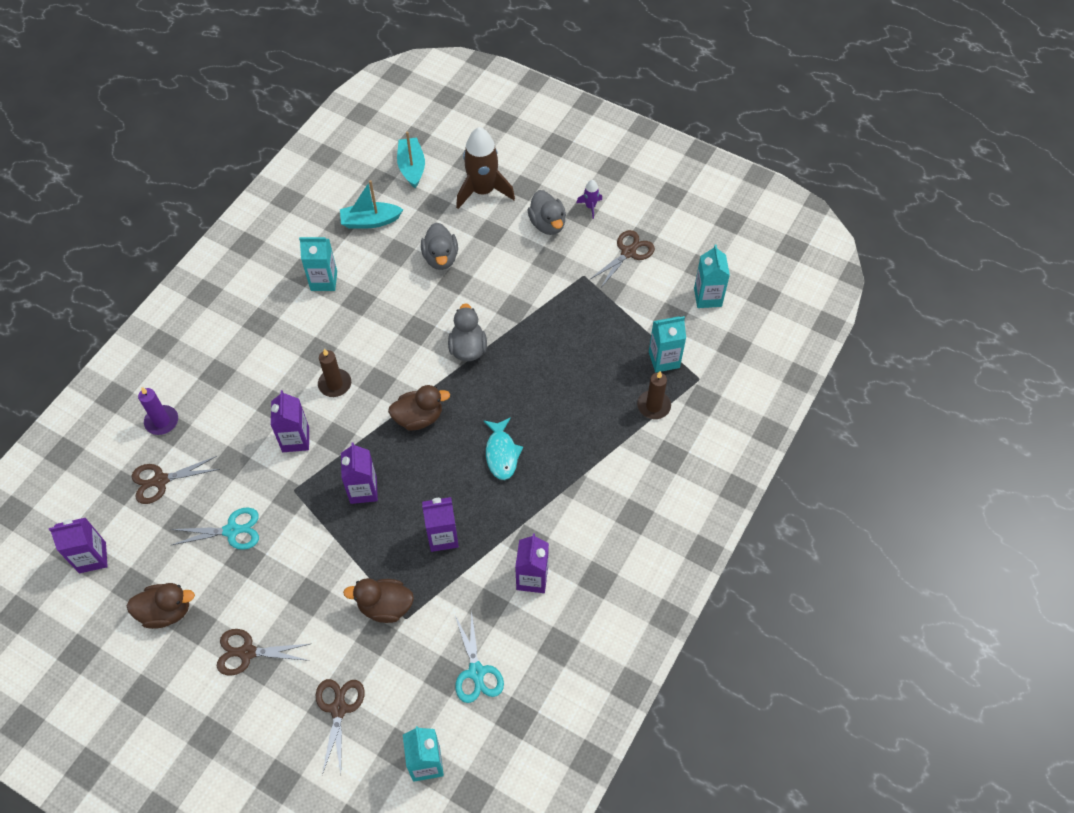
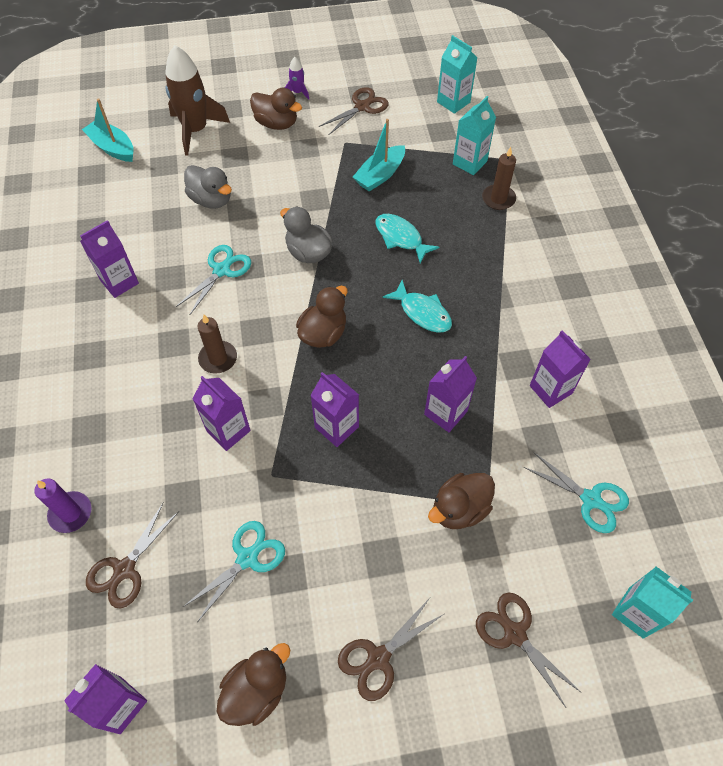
camera: 40 degrees left, 0 degrees up
(324, 281) = (119, 282): turquoise carton -> purple carton
(370, 221) = (116, 209): turquoise boat -> turquoise boat (380, 175)
(396, 319) = (221, 270): none -> turquoise scissors
(545, 384) = (400, 238): none -> turquoise fish
(547, 224) = (276, 123): grey duck -> brown duck
(628, 252) = (362, 107): brown scissors -> brown scissors turned 45 degrees clockwise

